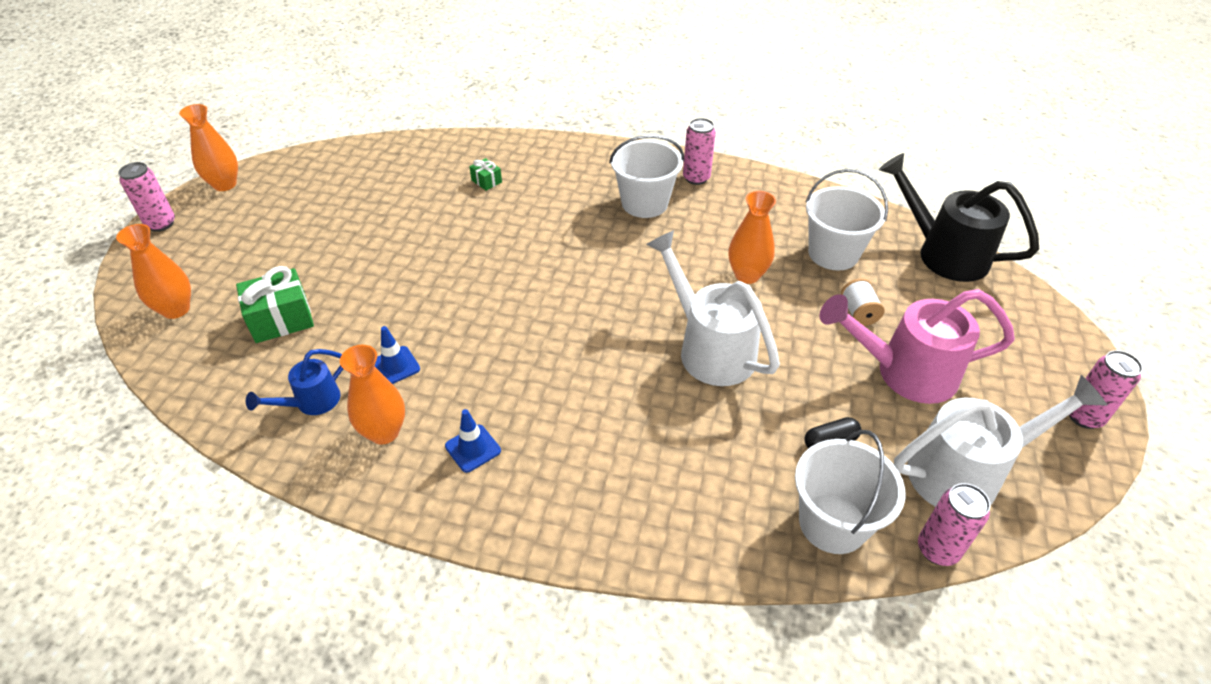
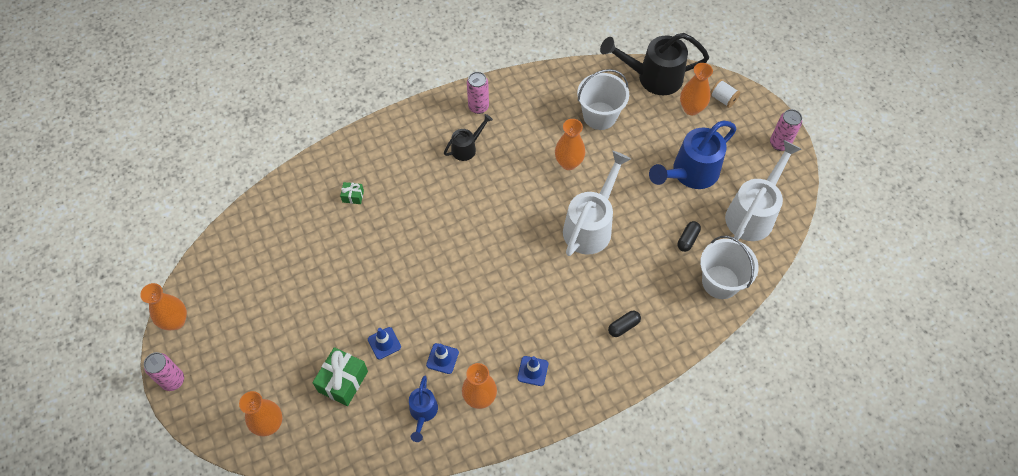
camera: 40 degrees left, 15 degrees up
(359, 313) = (384, 343): none -> blue traffic cone
(637, 480) = (623, 326): none -> black capsule
(644, 203) = (467, 148): white bucket -> black watering can
(710, 348) = (591, 226): white watering can -> white watering can turned 105 degrees clockwise
(858, 313) = (642, 149): white spool -> white spool (723, 99)
(905, 372) = (690, 173): pink watering can -> blue watering can
(937, 549) = (768, 262): pink can -> none
(971, 308) = (691, 108): none -> orange vase

